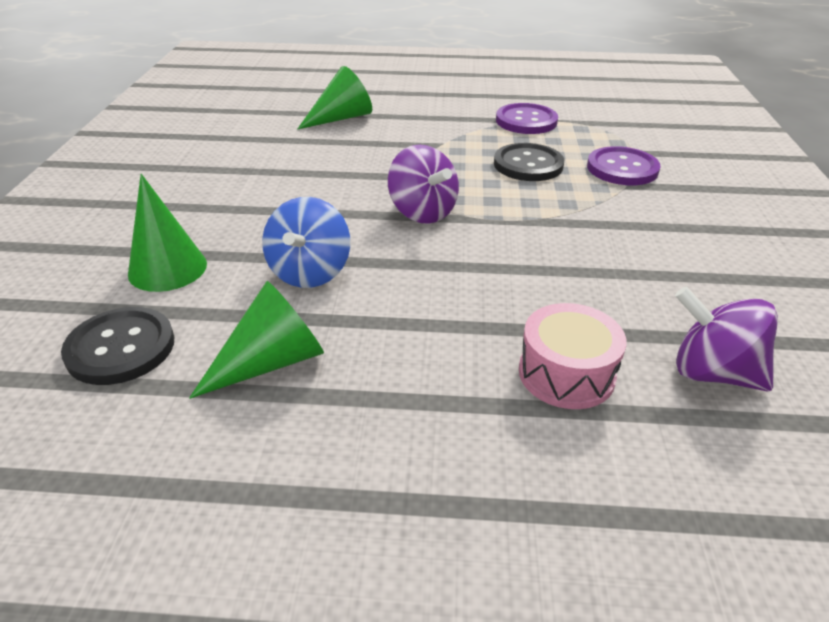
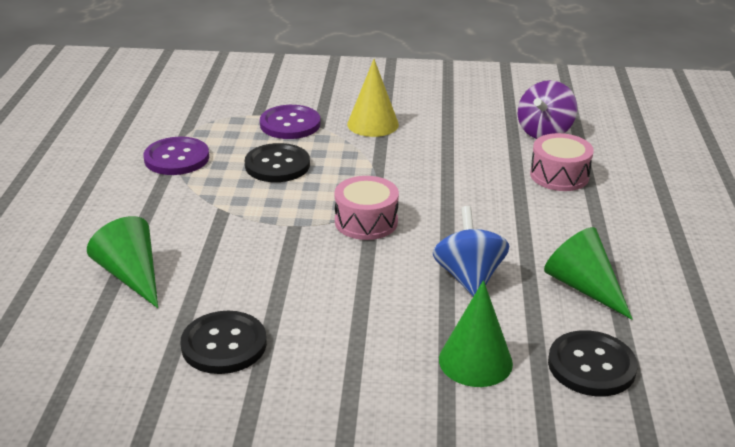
camera: 90 degrees left, 5 degrees down
(243, 154) = (224, 344): none -> black button
(310, 272) = (469, 277): blue spinning top -> blue spinning top turned 105 degrees counterclockwise
(422, 212) = (366, 221): purple spinning top -> pink drum
(651, 218) = (373, 124): none -> yellow cone

